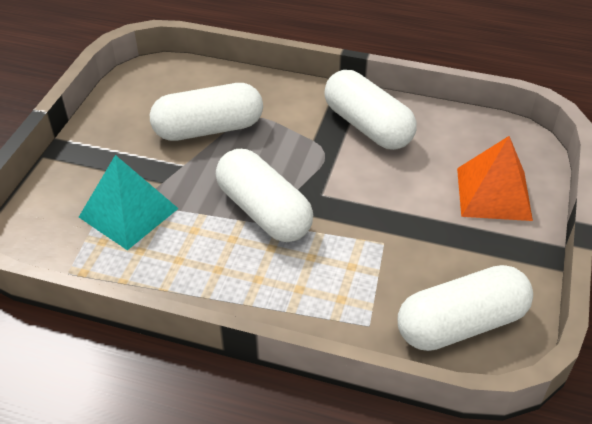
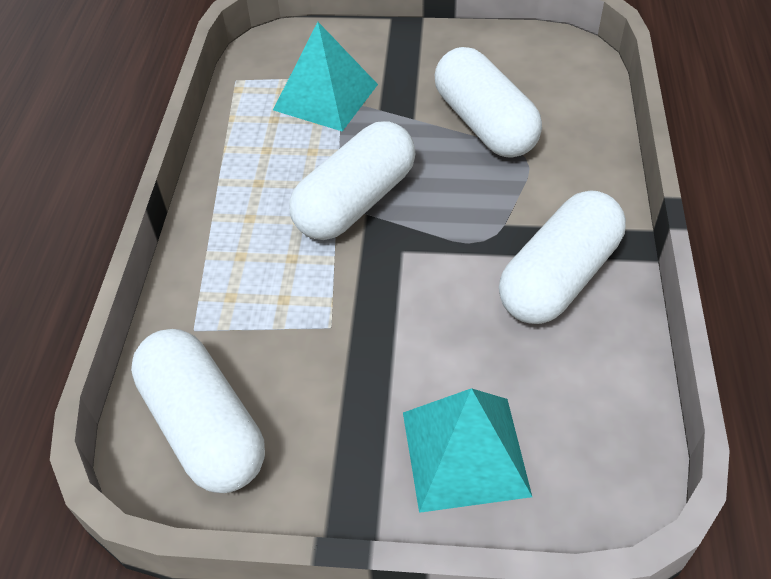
camera: 80 degrees right, 5 degrees up
(493, 193) = (465, 453): orange pyramid -> turquoise pyramid

